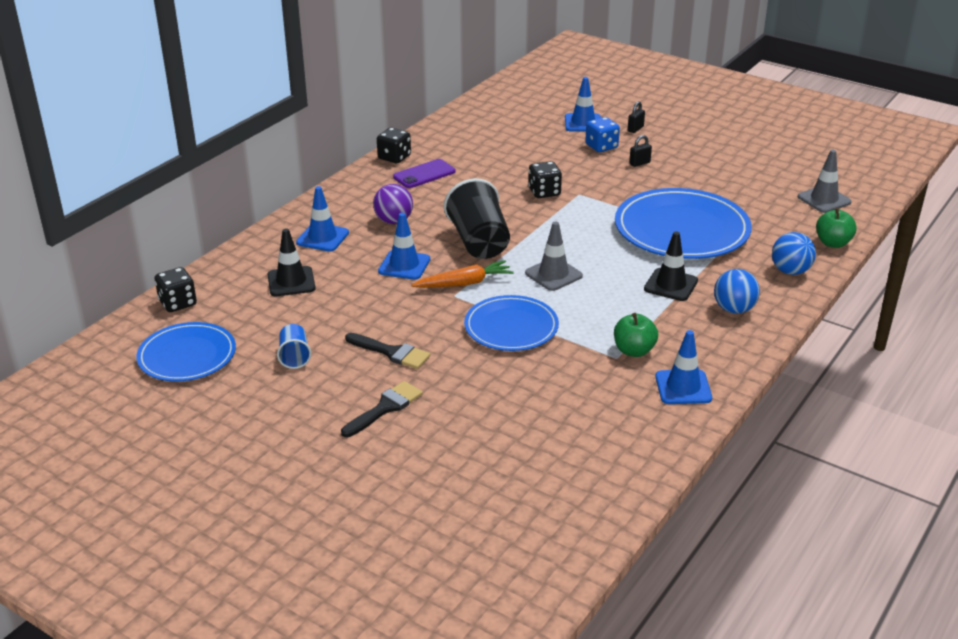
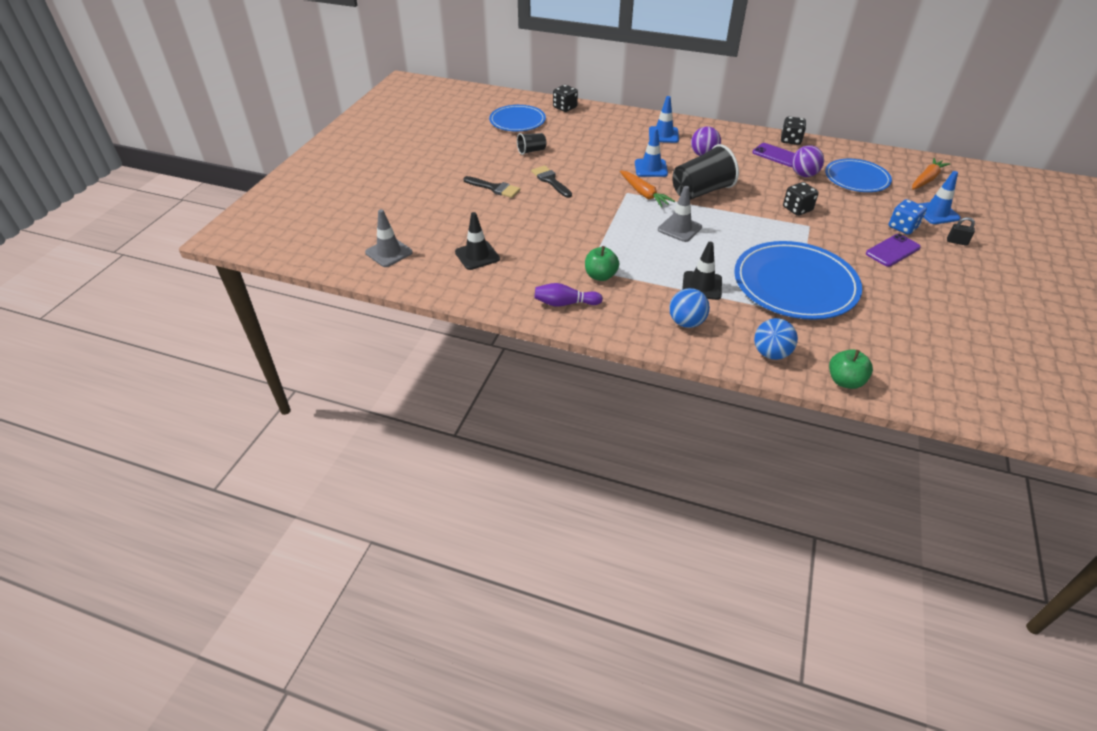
camera: 75 degrees right, 10 degrees up
(291, 282) = (607, 135): black traffic cone -> black traffic cone (477, 255)
(294, 356) = (531, 151): blue cup -> black cup
(391, 352) = (550, 181): black brush -> black brush turned 135 degrees clockwise
(476, 170) = (803, 175): none -> purple ball
(511, 327) = (602, 220): blue plate -> blue plate (856, 178)
(520, 109) = (926, 179): none -> orange carrot
(639, 163) = (892, 250): black padlock -> purple phone
(683, 387) = (565, 303): blue traffic cone -> purple bowling pin
(824, 199) = (930, 373): grey traffic cone -> grey traffic cone (389, 252)

